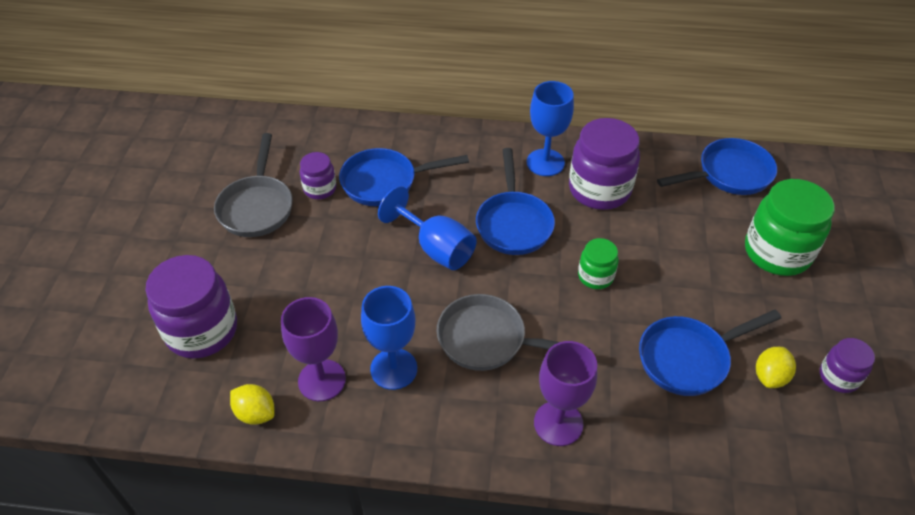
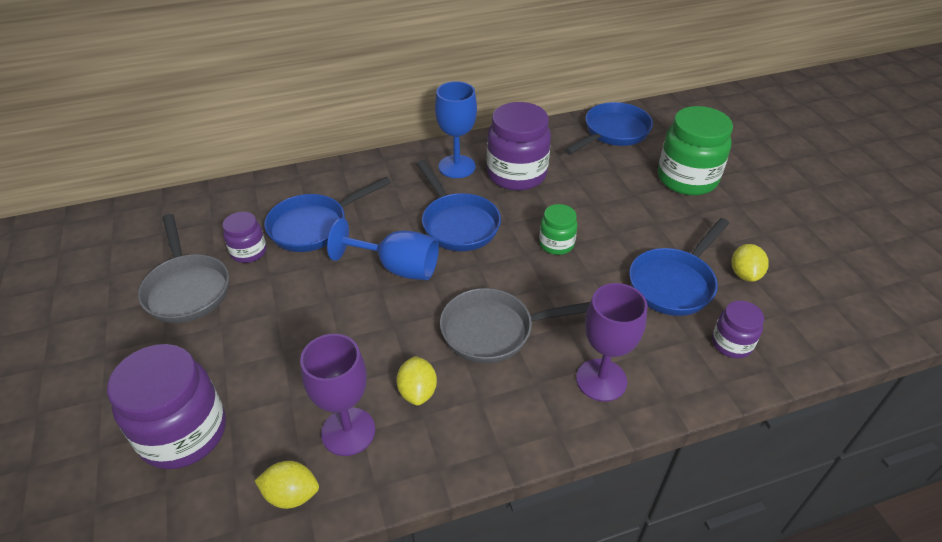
camera: 25 degrees left, 5 degrees down
(393, 369) = (417, 391): blue goblet -> yellow lemon
(838, 377) = (793, 256): purple jar -> purple jar (731, 344)

